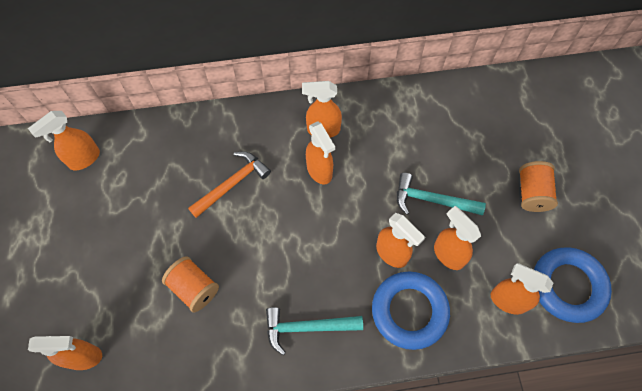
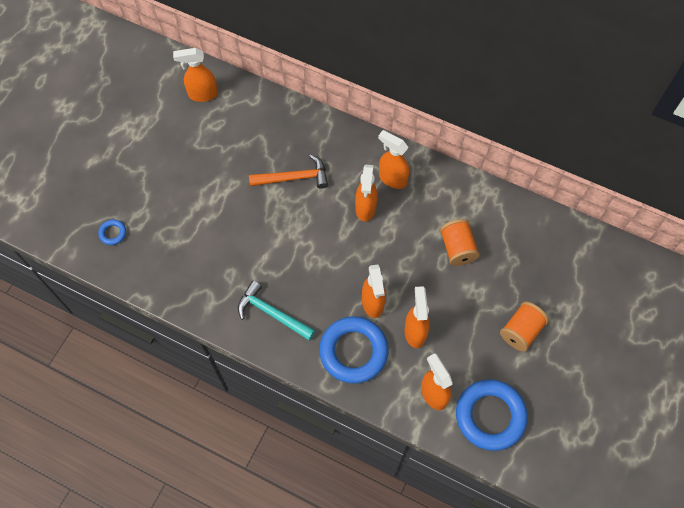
camera: 35 degrees right, 0 degrees up
(84, 357) = (113, 233): orange spray bottle -> blue ring
(194, 288) = (214, 235): orange spool -> orange spool (457, 248)
(432, 200) = (435, 285): turquoise hammer -> none

